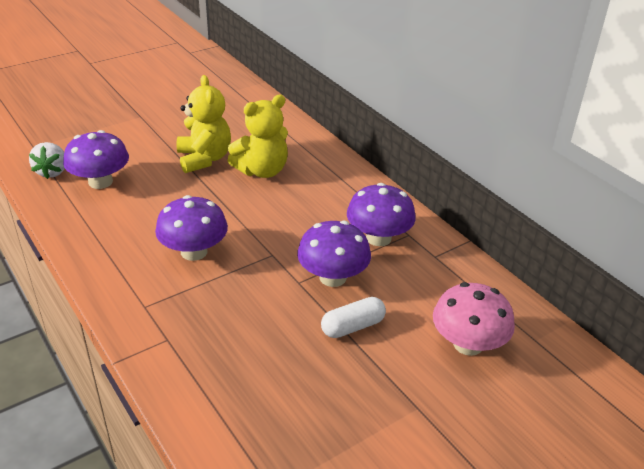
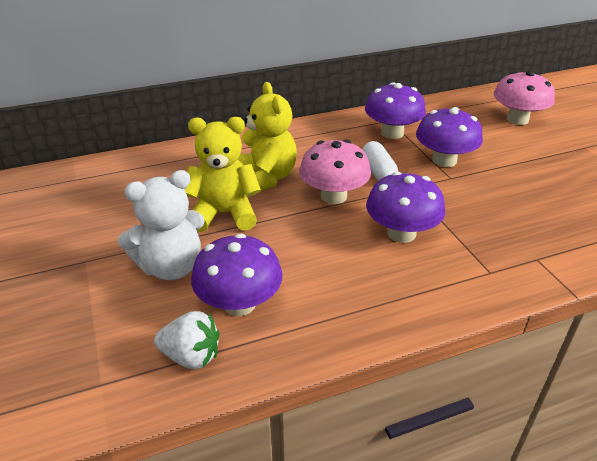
camera: 75 degrees left, 0 degrees up
(137, 148) = (171, 267): none -> white teddy bear
(243, 209) = (333, 196): none -> pink mushroom
(353, 327) = (505, 160): white capsule -> white capsule (378, 171)

